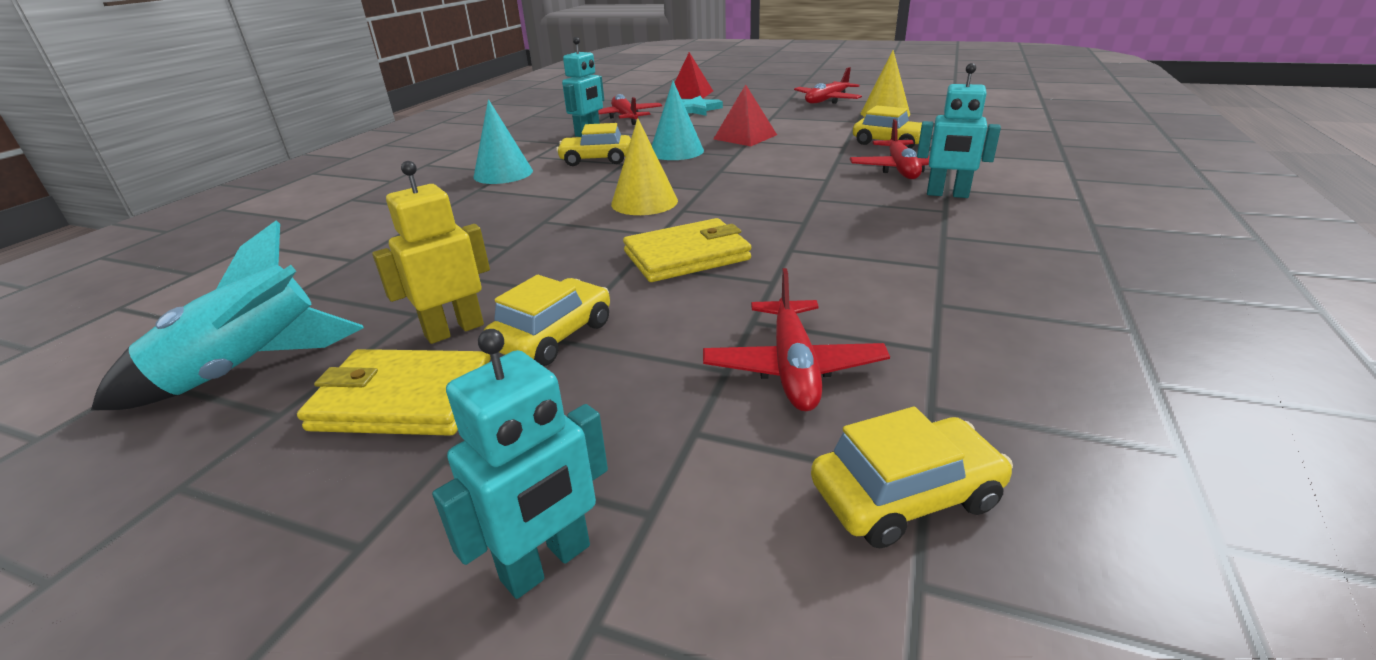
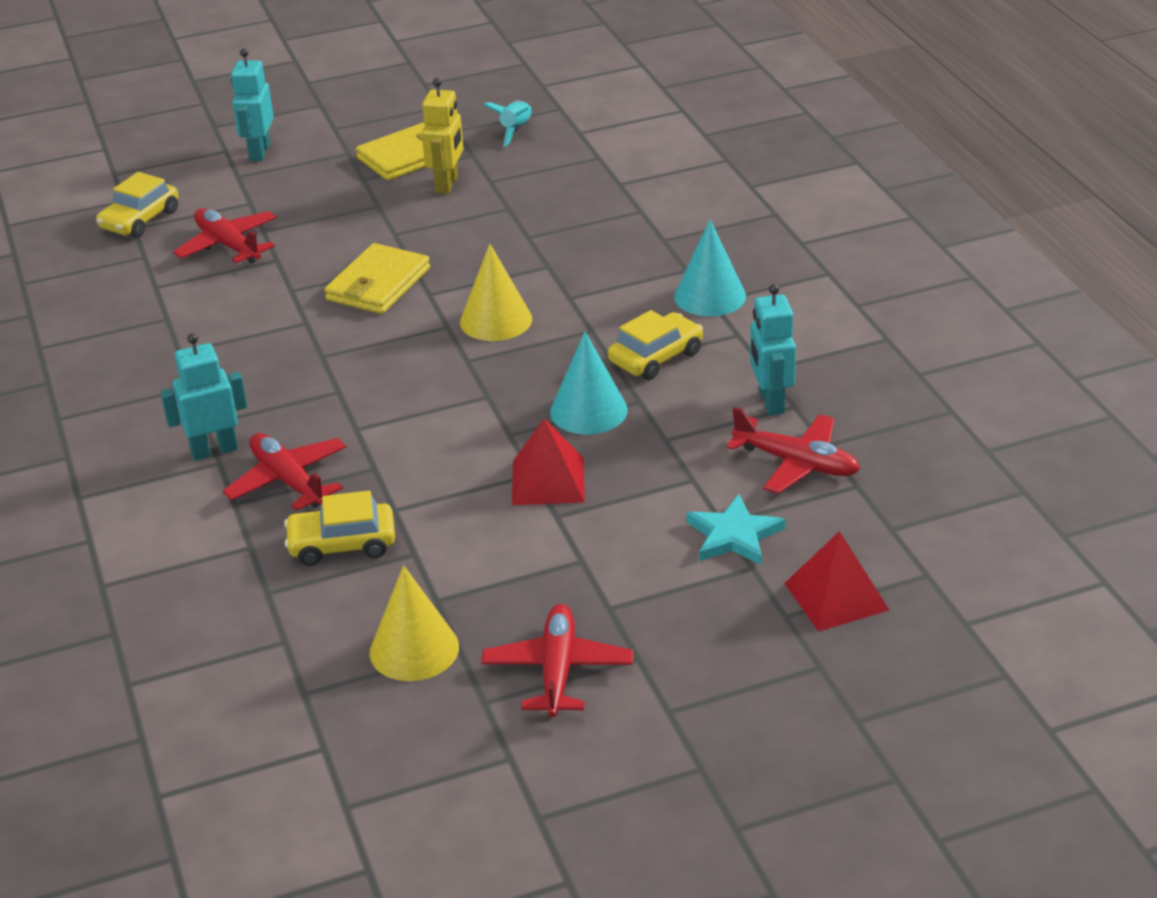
camera: 140 degrees right, 5 degrees up
(249, 369) = (515, 131): turquoise rocket -> turquoise rocket, size x0.57
(553, 336) = (384, 205): yellow car -> none

